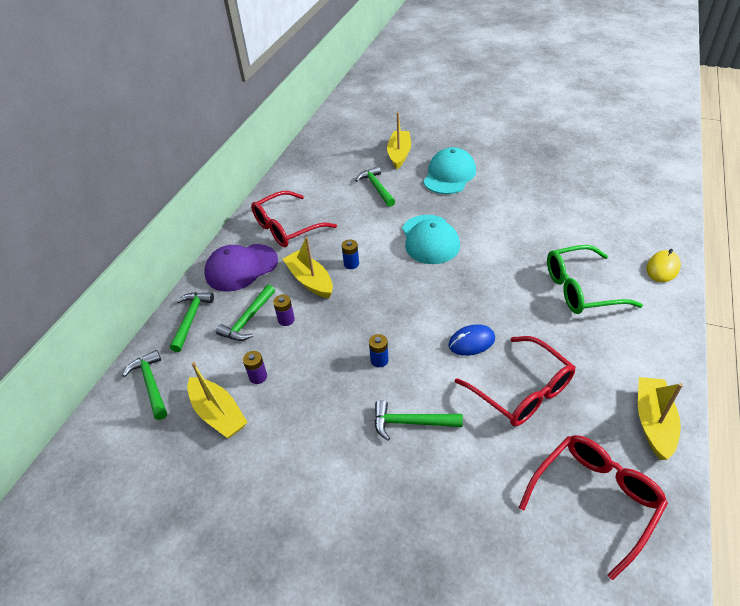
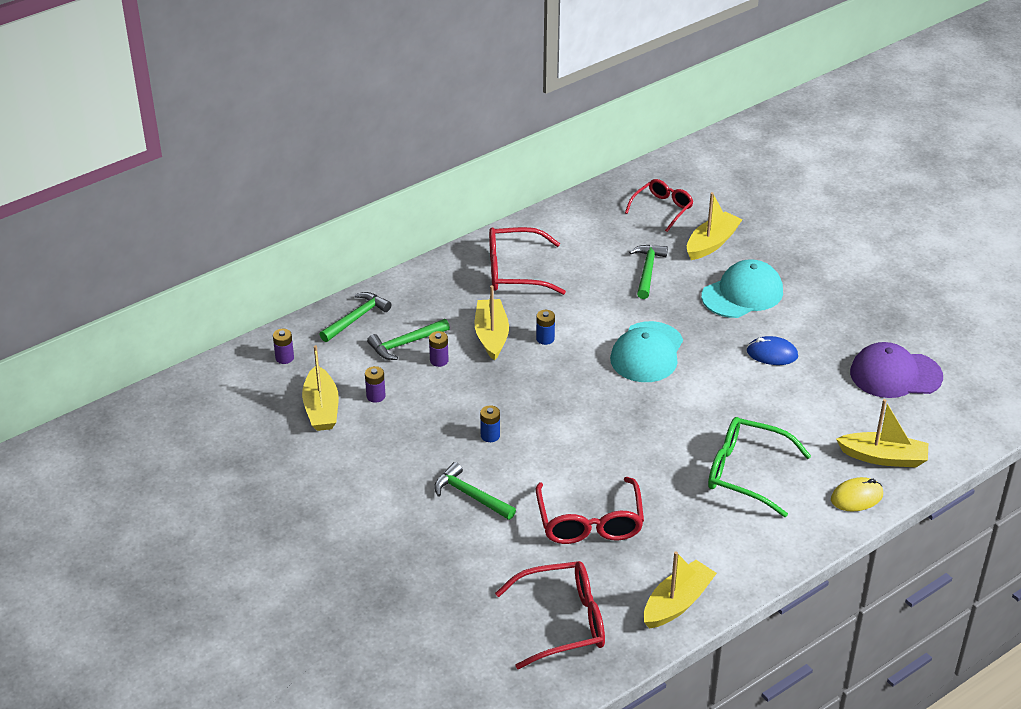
camera: 30 degrees right, 5 degrees down
(151, 384) = (284, 358): green hammer -> purple battery
(241, 267) = (438, 291): purple cap -> purple cap (895, 375)
(348, 148) = (662, 209): none -> red glasses
(471, 342) = (587, 463): blue mouse -> blue mouse (772, 354)
(644, 233) = (883, 457): none -> yellow boat

